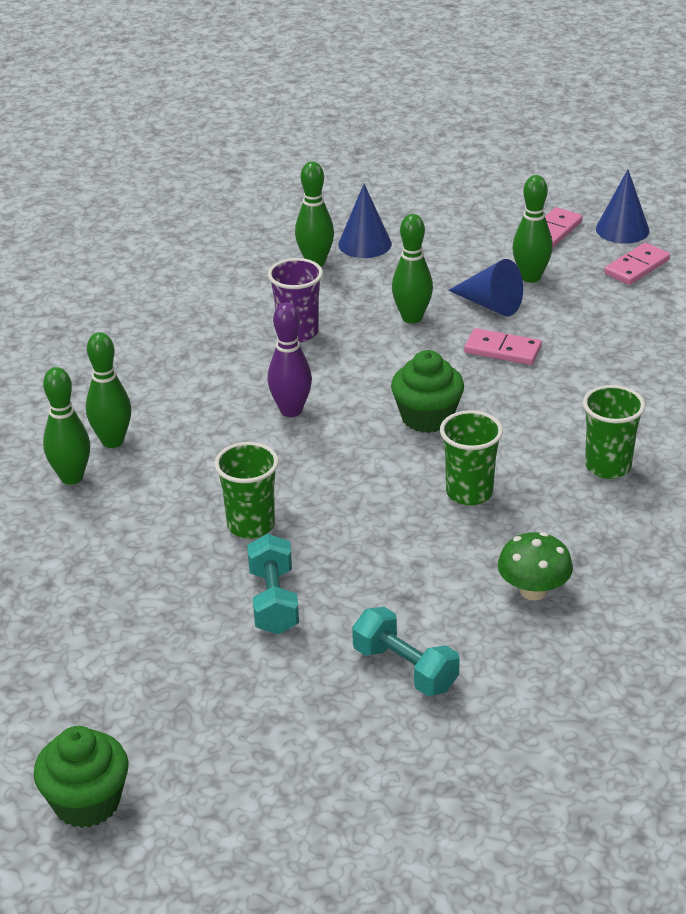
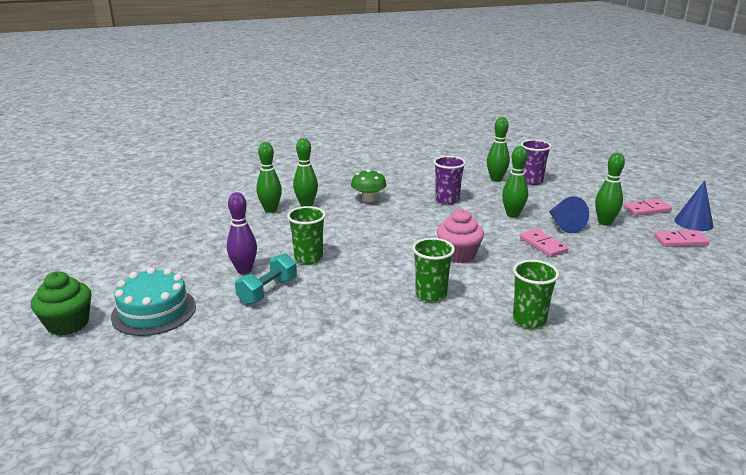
camera: 40 degrees right, 10 degrees down
(172, 715) = (154, 311): none -> turquoise cake
(291, 410) = (397, 225): purple bowling pin -> purple bowling pin (244, 270)
(365, 244) = (531, 181): blue cone -> purple cup
(405, 669) = (275, 352): turquoise dumbbell -> none
(427, 417) = (458, 255): green cupcake -> pink cupcake
(533, 591) = (395, 355): green mushroom -> green mushroom (368, 199)

